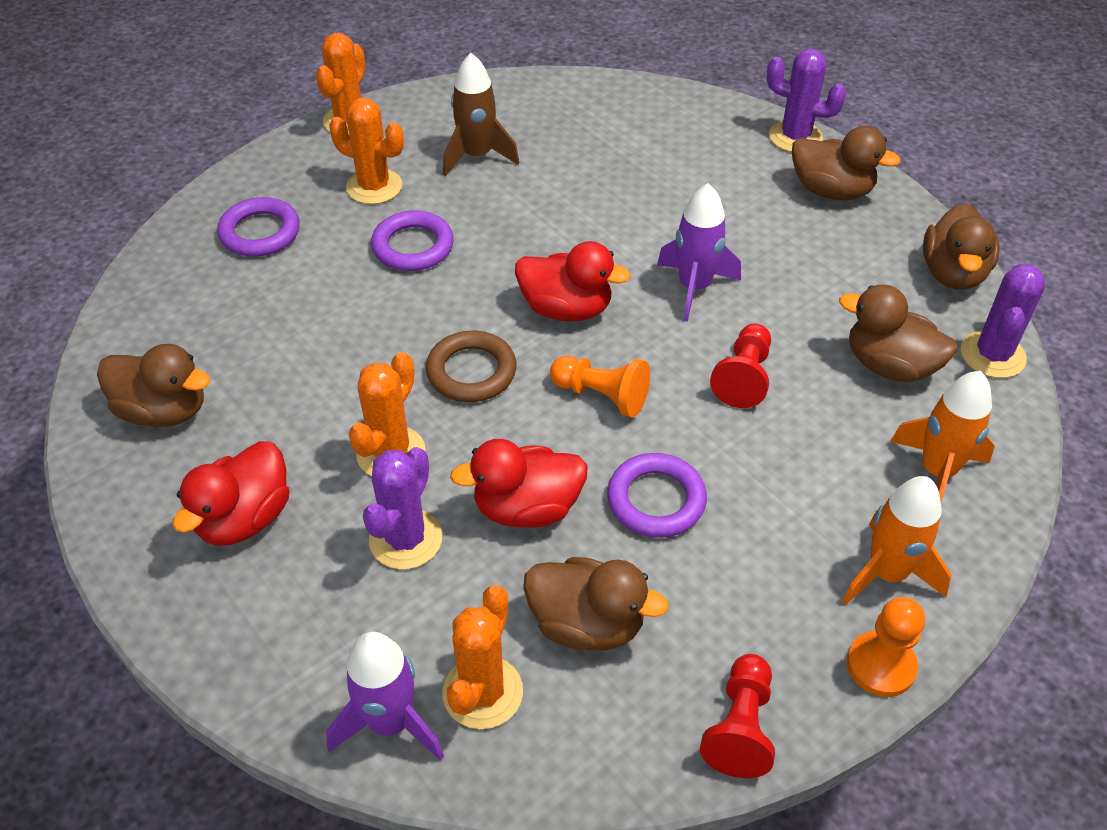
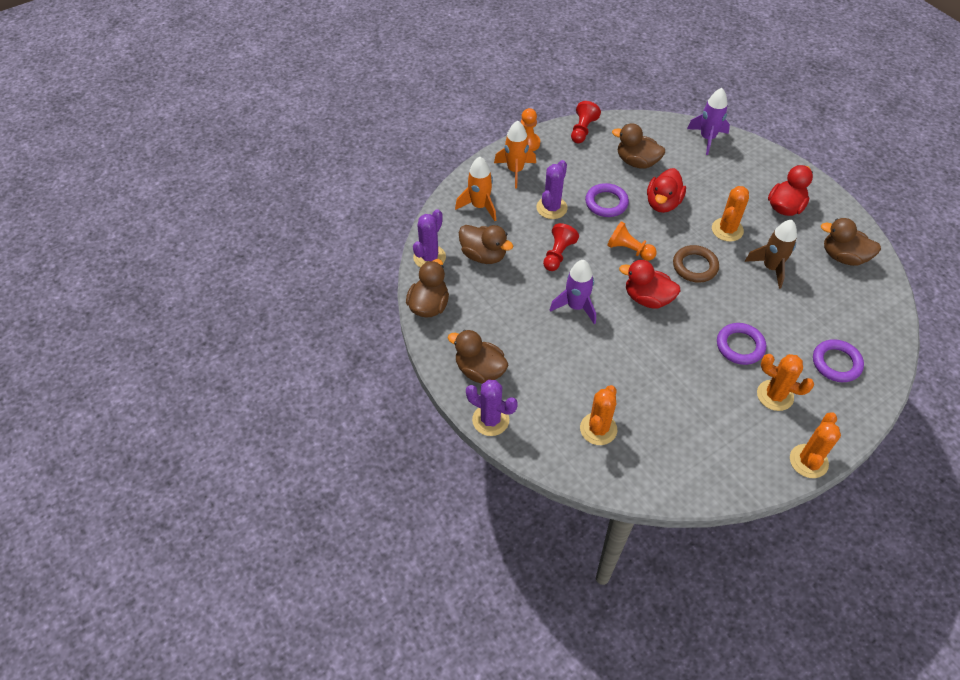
camera: 175 degrees left, 5 degrees up
(405, 539) = (713, 195): purple cactus -> purple cactus (551, 208)
(477, 156) = (711, 418): brown rocket -> brown rocket (770, 268)
(482, 692) = (675, 144): orange cactus -> orange cactus (598, 429)
(527, 508) = (662, 203): red duck -> red duck turned 120 degrees clockwise

